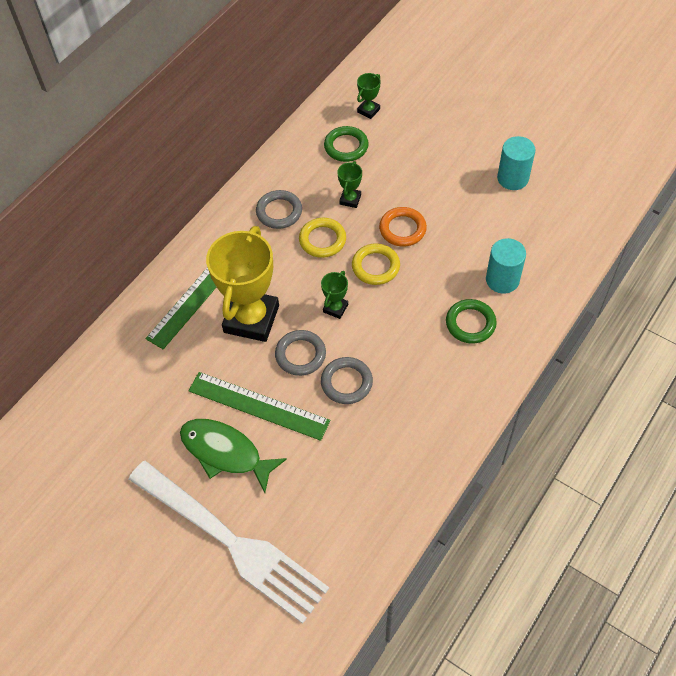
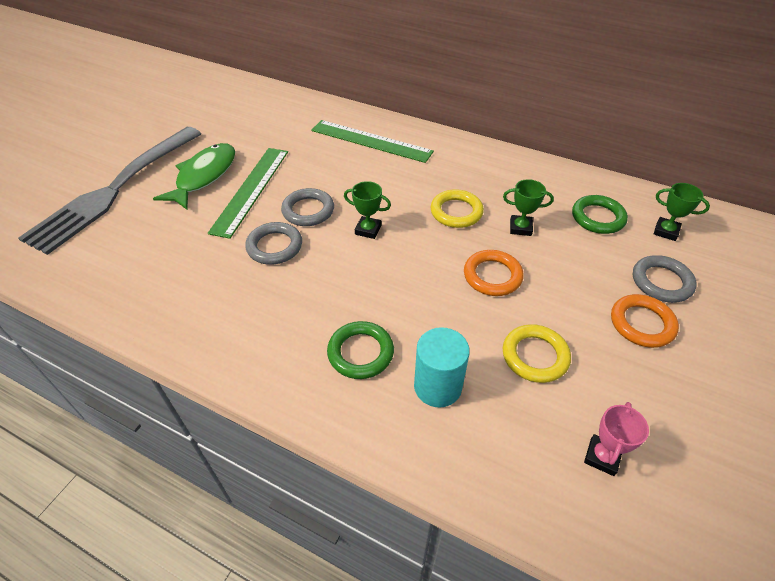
camera: 80 degrees right, 10 degrees down
(231, 542) = (115, 190): white fork -> grey fork
(251, 319) = (348, 175): yellow trophy -> none
(279, 212) = (483, 178): grey ring -> grey ring (661, 282)
(375, 266) = (430, 257): yellow ring -> yellow ring (535, 356)
(457, 154) = (642, 324): none -> orange ring
(512, 178) = (629, 393): turquoise cylinder -> none
(555, 205) = (602, 457): none -> pink trophy

